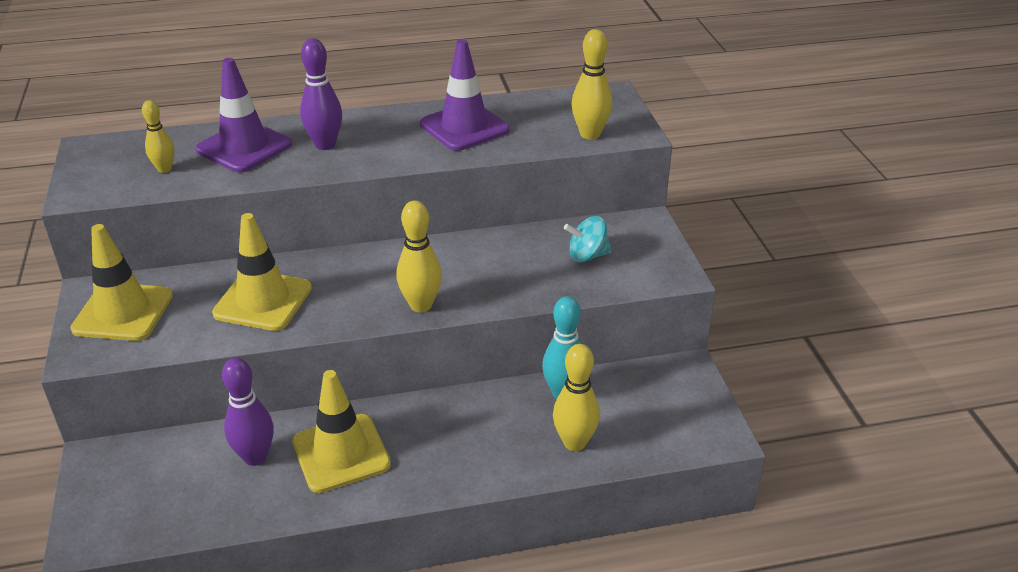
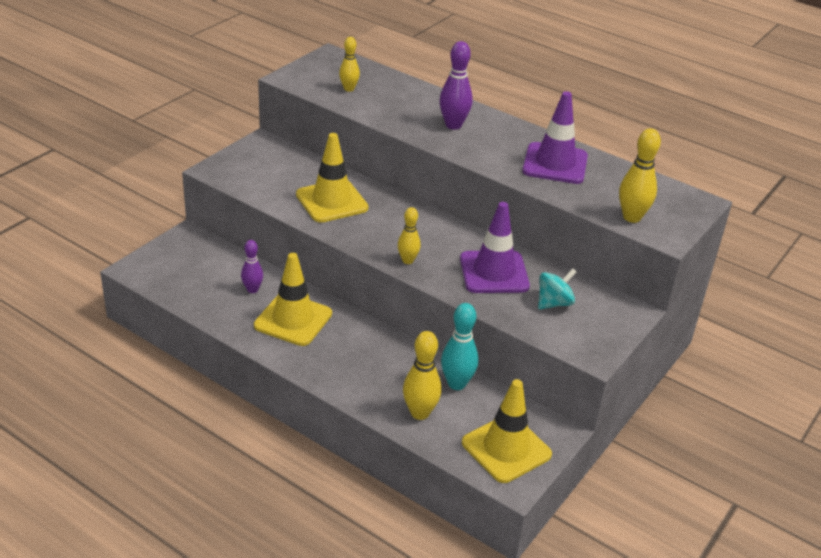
camera: 45 degrees right, 0 degrees up
(123, 312) = (260, 162): yellow traffic cone -> yellow traffic cone (506, 449)
(244, 147) = (407, 101): purple traffic cone -> purple traffic cone (494, 272)
(255, 457) = (252, 290): purple bowling pin -> purple bowling pin, size x0.65
(421, 305) = (407, 260): yellow bowling pin -> yellow bowling pin, size x0.65
(587, 256) = (554, 303): turquoise spinning top -> turquoise spinning top turned 105 degrees clockwise

